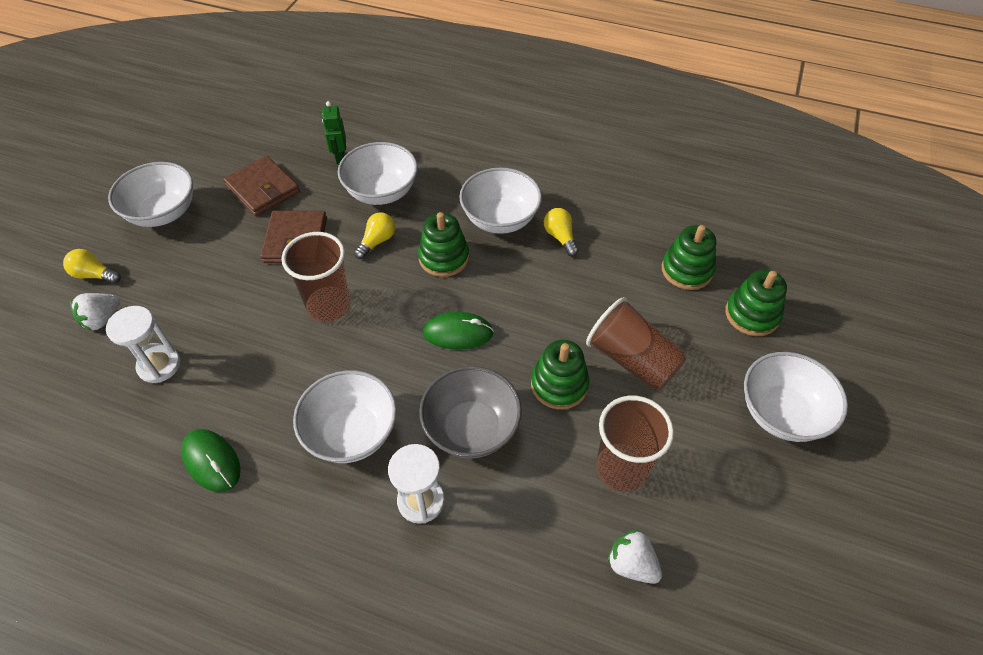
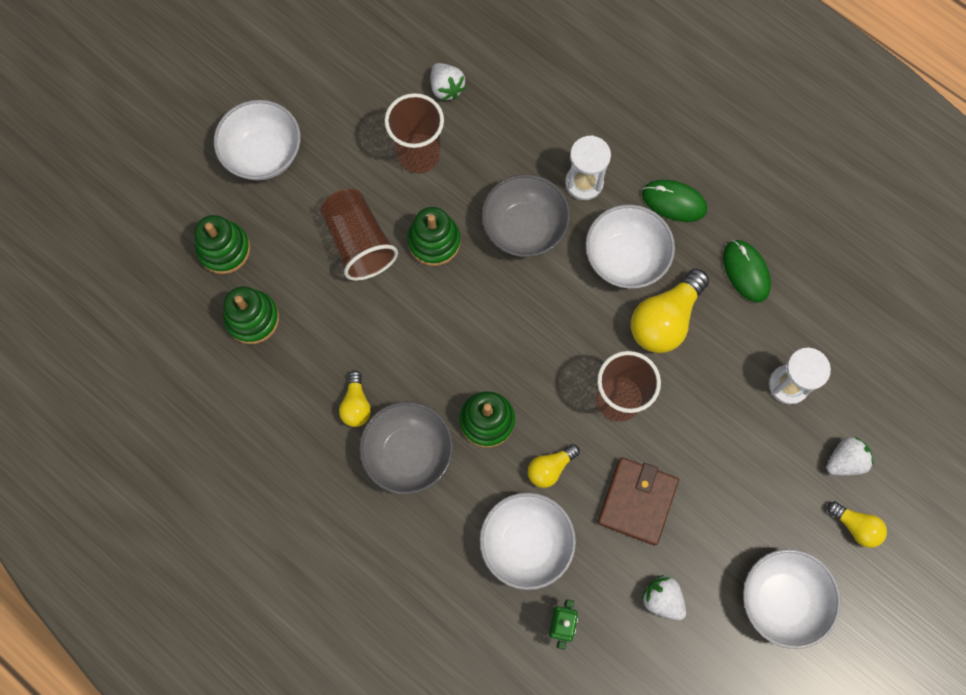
camera: 160 degrees left, 20 degrees up
(263, 189) = (662, 599): brown wallet -> white strawberry
(296, 386) = (665, 319): none -> yellow light bulb
(458, 333) = (503, 324): green mouse -> green mouse (674, 202)
(500, 219) = (408, 453): white bowl -> grey bowl

